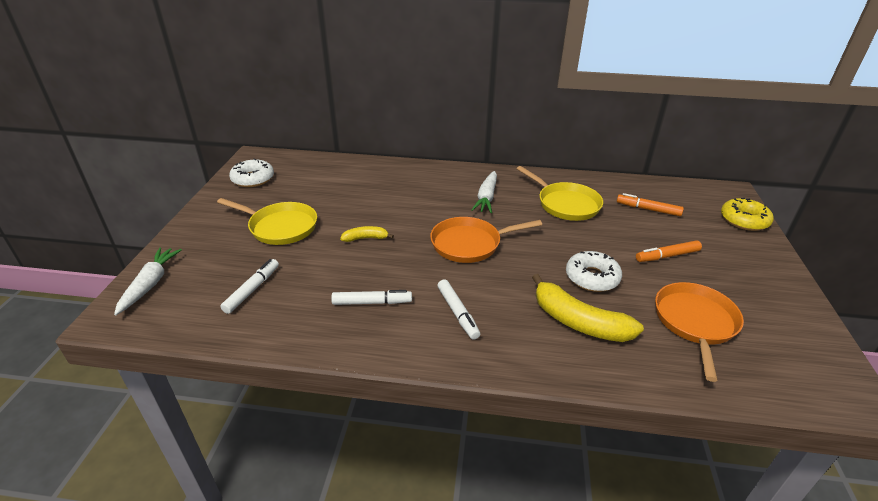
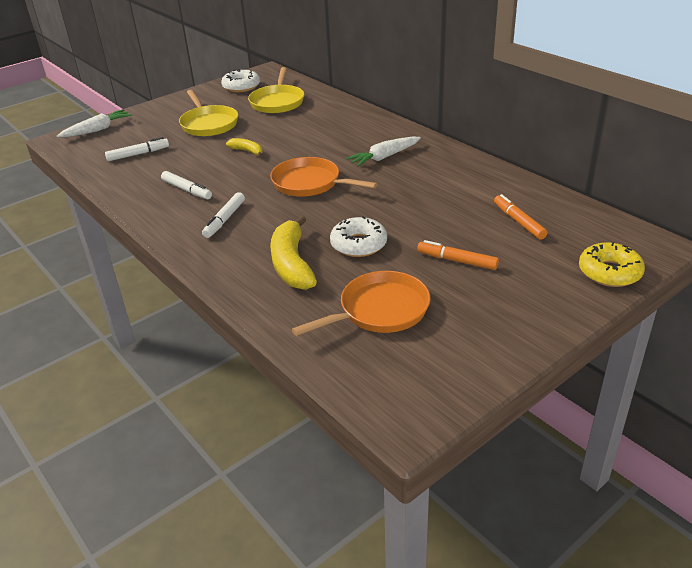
camera: 45 degrees right, 0 degrees up
(565, 204) = (444, 187): yellow pan -> yellow pan (277, 102)

